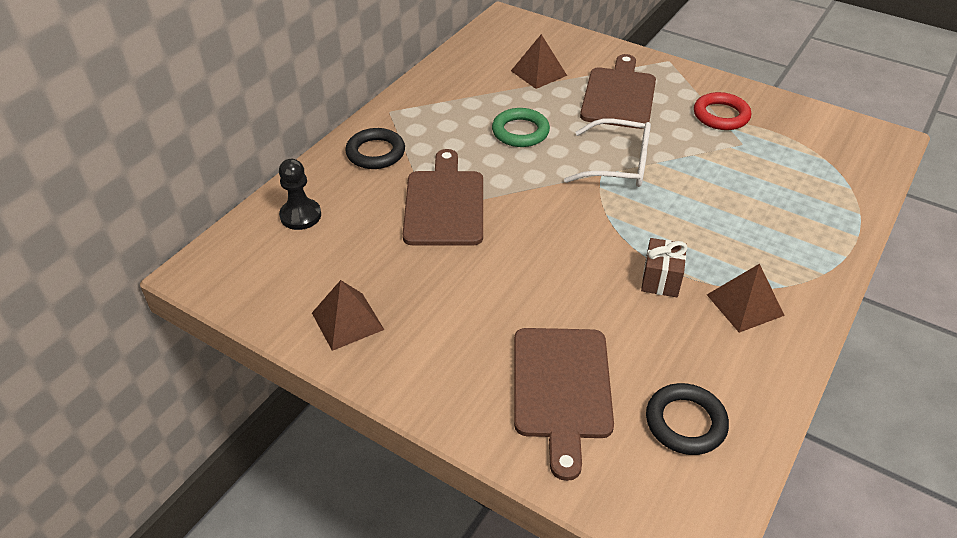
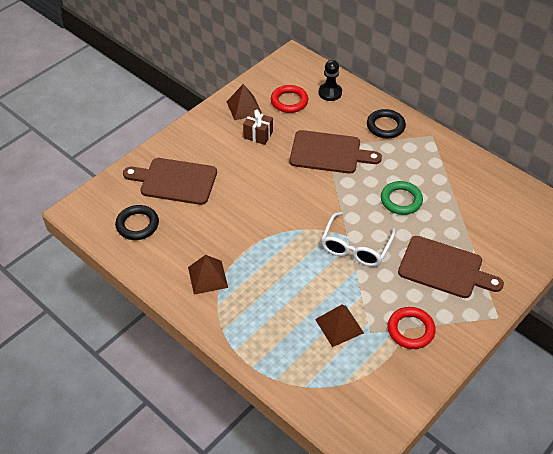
camera: 100 degrees right, 5 degrees up
(326, 262) = (289, 101): none -> red ring
(538, 73) = (479, 224): brown pyramid -> brown pyramid (339, 326)
(661, 279) = (239, 241): brown gift -> brown gift (258, 135)

